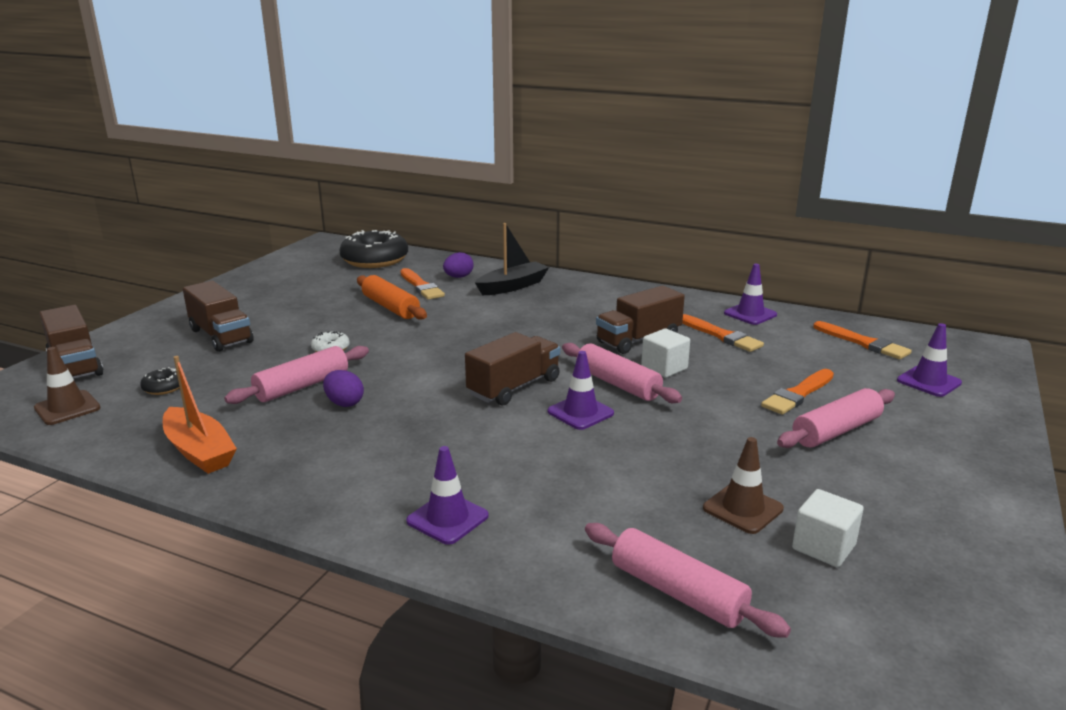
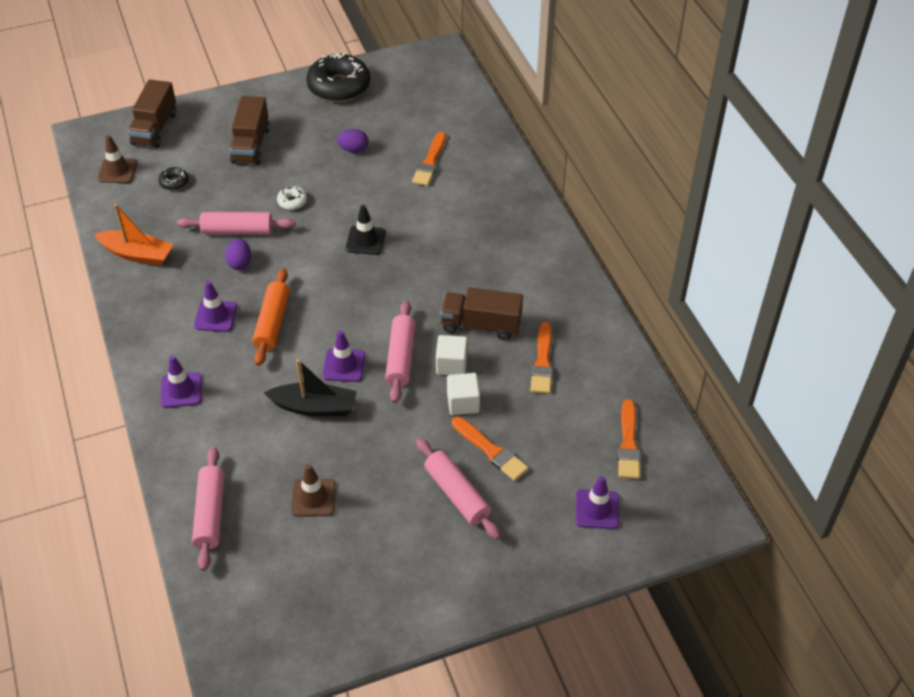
camera: 45 degrees right, 25 degrees up
(199, 451) = (137, 254): orange boat -> orange boat turned 75 degrees counterclockwise
(375, 260) = (443, 103): black donut -> black donut (339, 86)
(390, 307) = (379, 177): orange rolling pin -> orange rolling pin (272, 323)
(448, 340) = (365, 240): none -> black traffic cone
(458, 277) = (470, 166): purple egg -> purple egg (354, 150)
(512, 286) = (490, 203): black boat -> black boat (314, 407)
(514, 387) = (340, 316): brown truck -> none
(750, 314) = (605, 355): purple traffic cone -> purple traffic cone (215, 316)
(798, 394) = (490, 450): orange brush -> orange brush turned 135 degrees counterclockwise
(823, 547) = (310, 550): white cube -> white cube (463, 403)
(836, 431) = (457, 494): pink rolling pin -> pink rolling pin turned 45 degrees clockwise

